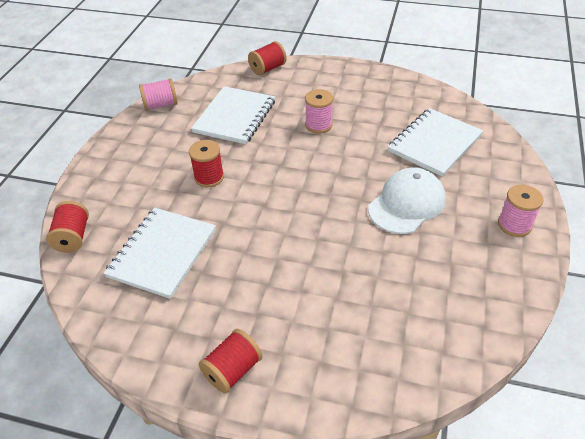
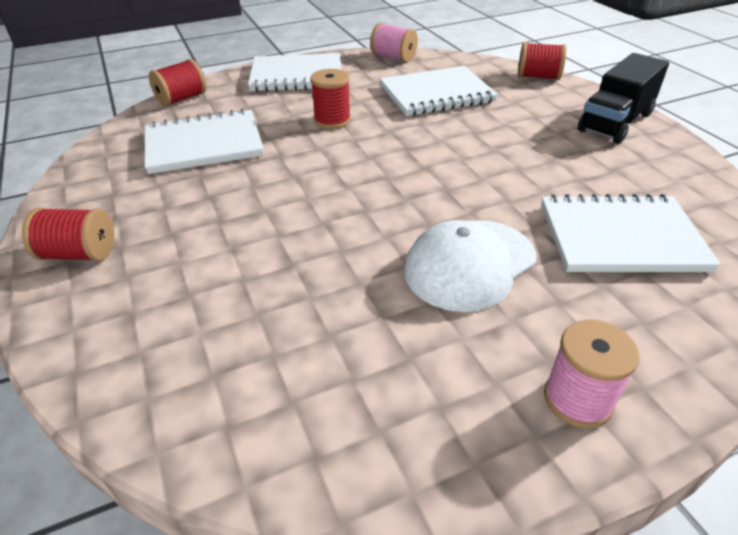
camera: 50 degrees right, 5 degrees down
(122, 161) = (297, 76): none -> white notebook
(318, 125) = (505, 141): pink spool -> none
(346, 78) = (615, 122): none -> black truck
(407, 204) = (469, 264): white cap -> white cap turned 135 degrees clockwise

